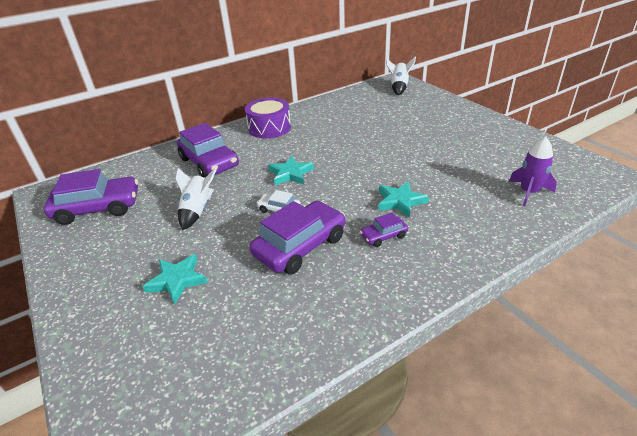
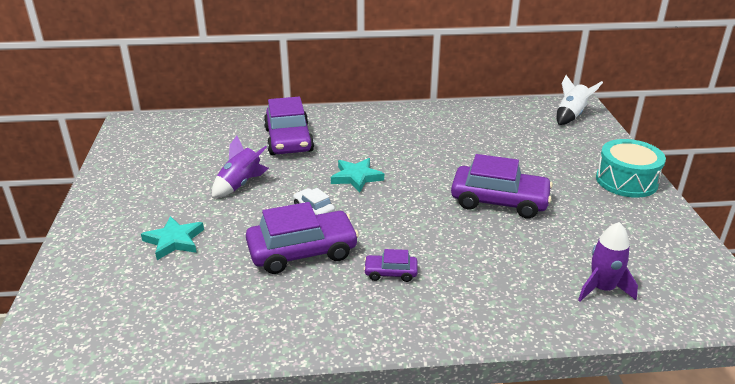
camera: 25 degrees right, 5 degrees down
(98, 208) = (161, 152): purple car -> purple car (499, 201)
(198, 211) = (240, 184): white rocket -> purple rocket
(269, 128) = (378, 121): purple drum -> none
(400, 201) = (442, 245): turquoise star -> none
(472, 118) = (626, 181): none -> turquoise drum

